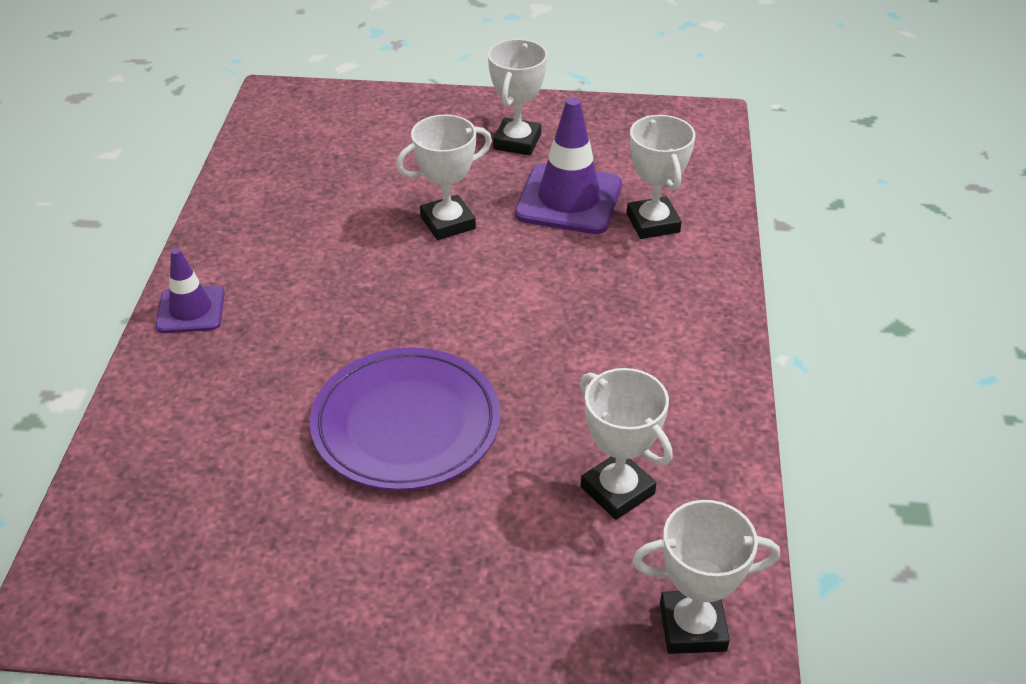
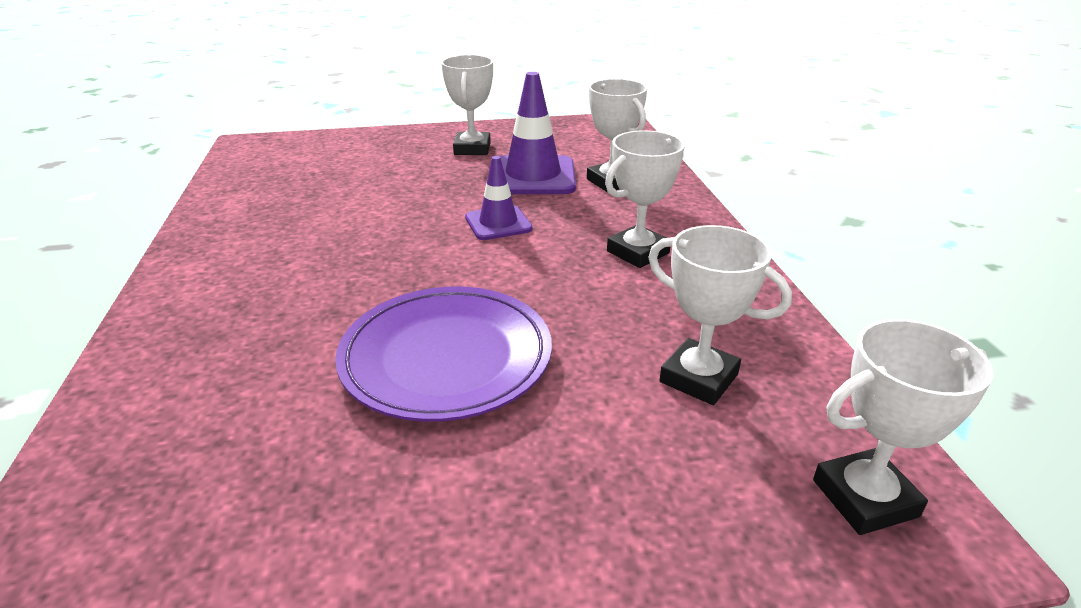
camera: 15 degrees left, 10 degrees down
(191, 310) = (178, 297): purple traffic cone -> purple traffic cone (498, 223)
(448, 223) = (431, 202): white trophy -> white trophy (638, 252)

